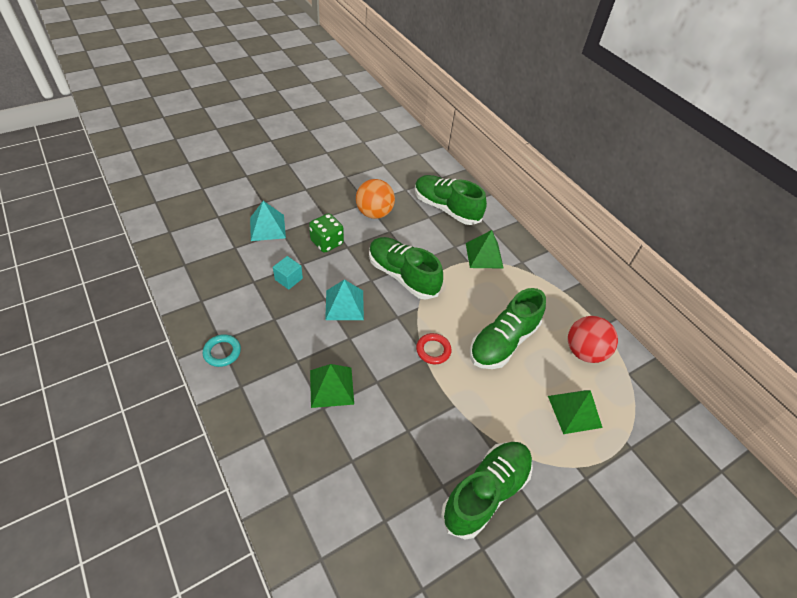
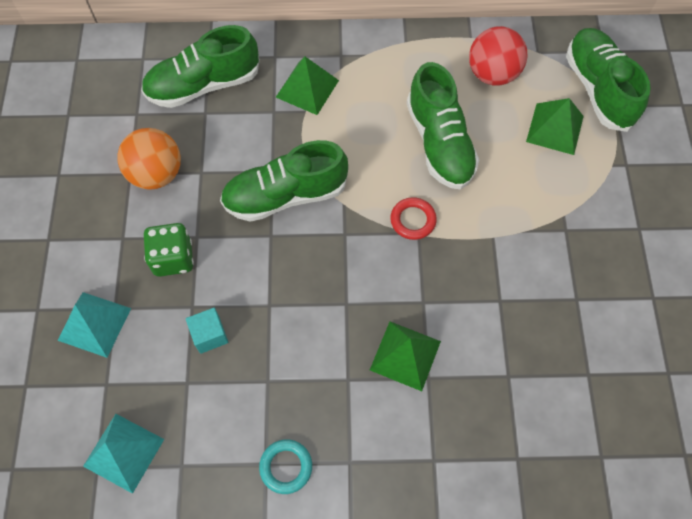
camera: 55 degrees left, 15 degrees up
(344, 305) = (292, 285): turquoise pyramid -> turquoise pyramid (124, 452)
(485, 492) = (601, 263): green shoe -> green shoe (598, 89)

